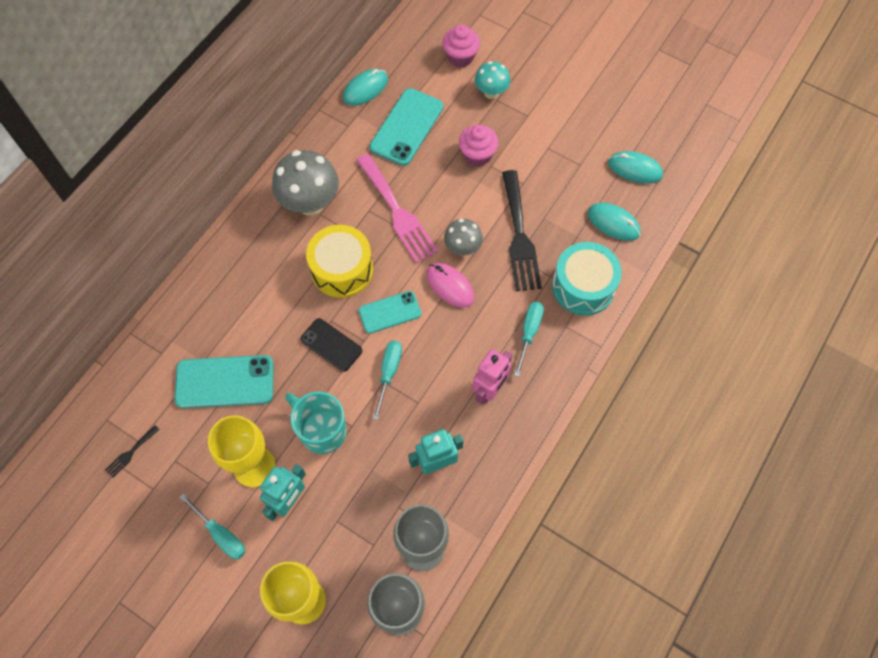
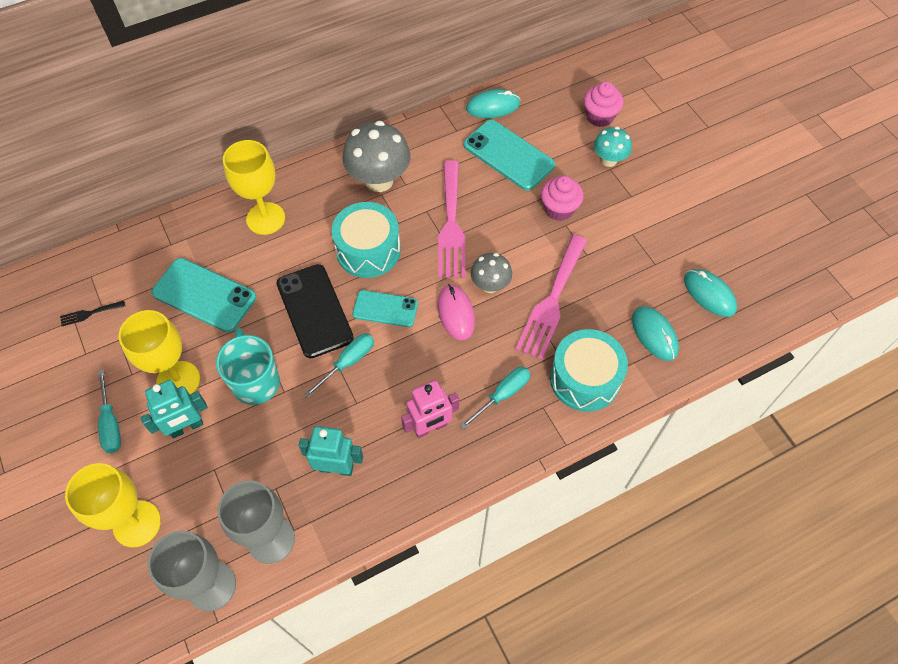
camera: 30 degrees right, 5 degrees down
(232, 286) = (265, 218): none -> yellow goblet
(331, 345) = (314, 311): black phone -> black phone, size x1.59
(342, 269) = (368, 250): yellow drum -> turquoise drum
(406, 127) = (508, 155): turquoise phone -> turquoise phone turned 75 degrees clockwise
(519, 236) = (552, 301): black fork -> pink fork

